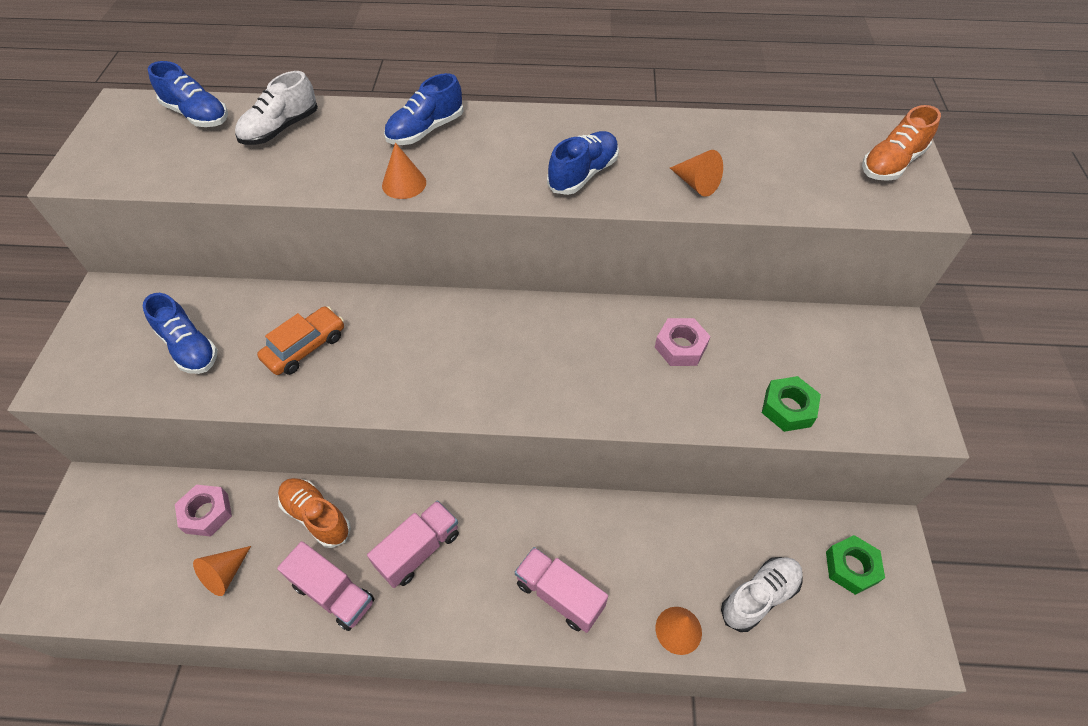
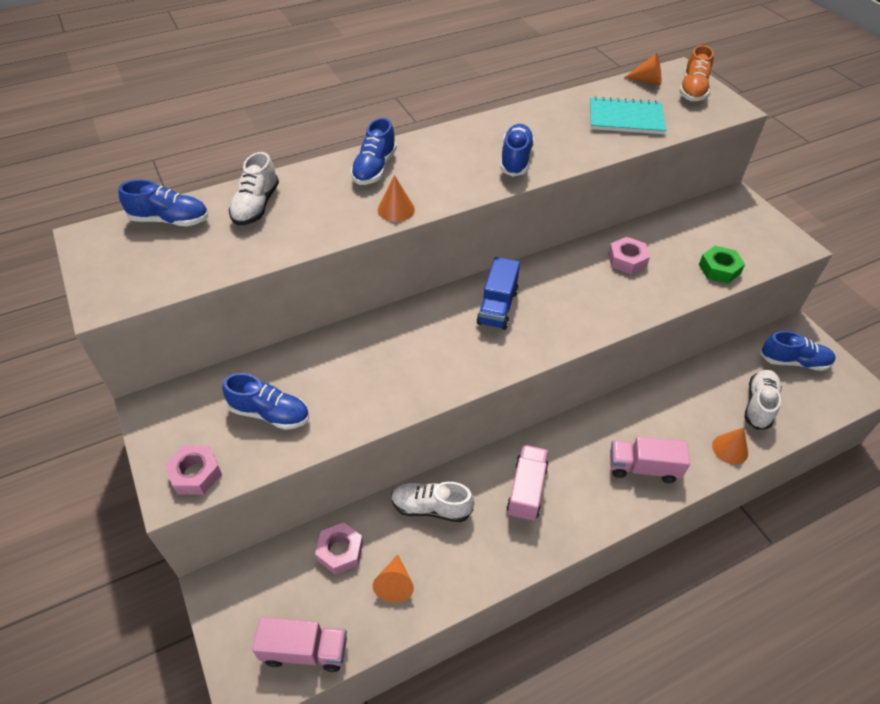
camera: 30 degrees left, 5 degrees down
(85, 375) = (196, 474): none -> pink nut
(305, 347) = (367, 372): orange car -> none
(316, 516) = (431, 508): orange shoe -> white shoe
(333, 593) = (490, 551): pink truck -> pink truck (305, 650)
(488, 337) = (497, 307): none -> blue truck
(696, 184) = (592, 141): orange cone -> orange cone (647, 81)
(765, 170) = (625, 118): none -> turquoise notebook
(851, 567) = (794, 362): green nut -> blue shoe

